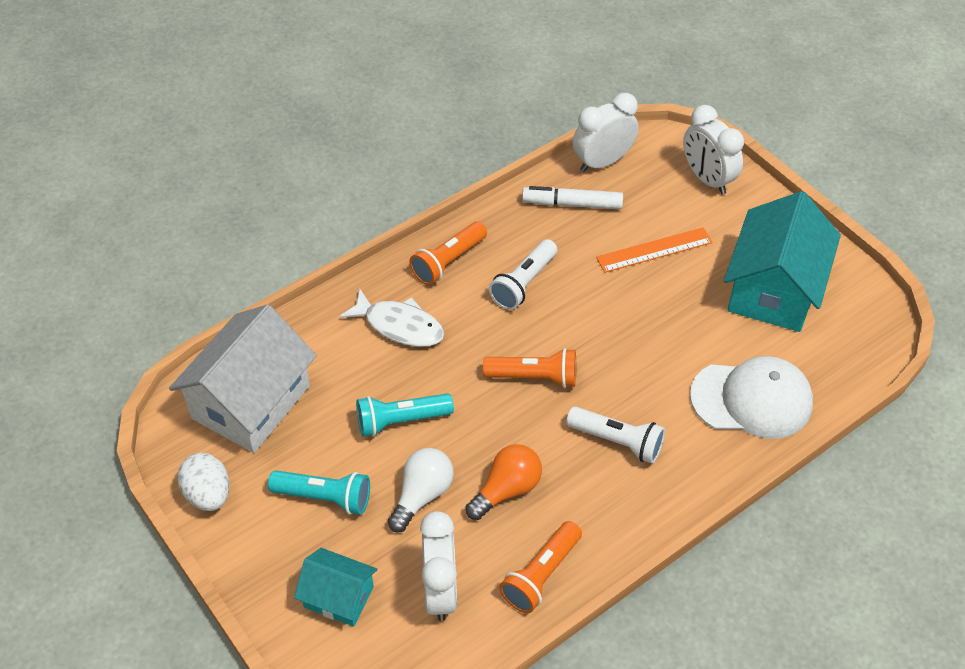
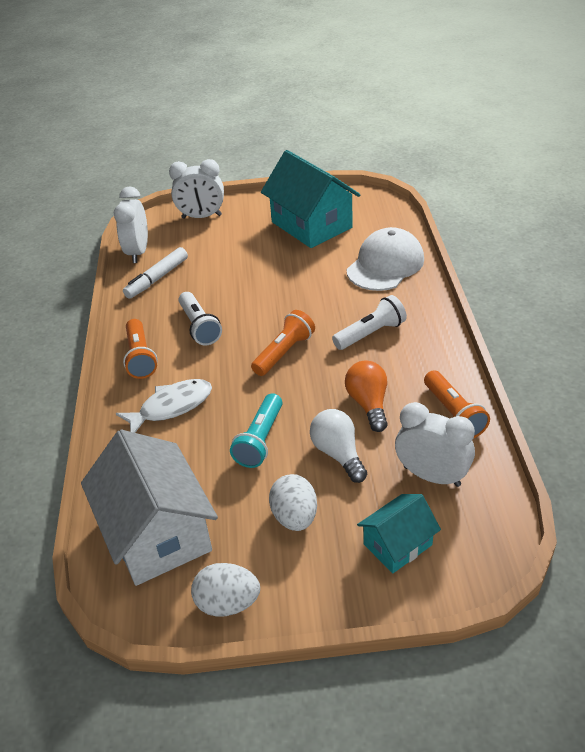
camera: 55 degrees left, 10 degrees down
(325, 497) = (295, 517): turquoise flashlight -> white egg
(654, 250) = (233, 258): orange ruler -> none

